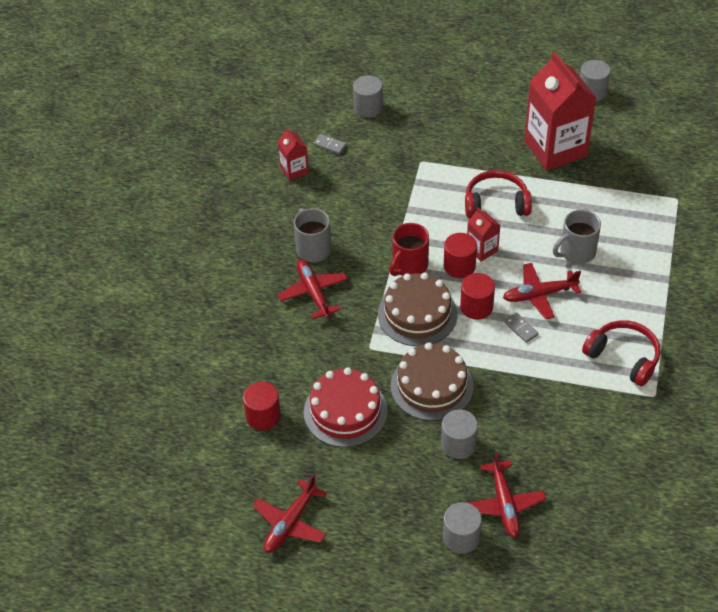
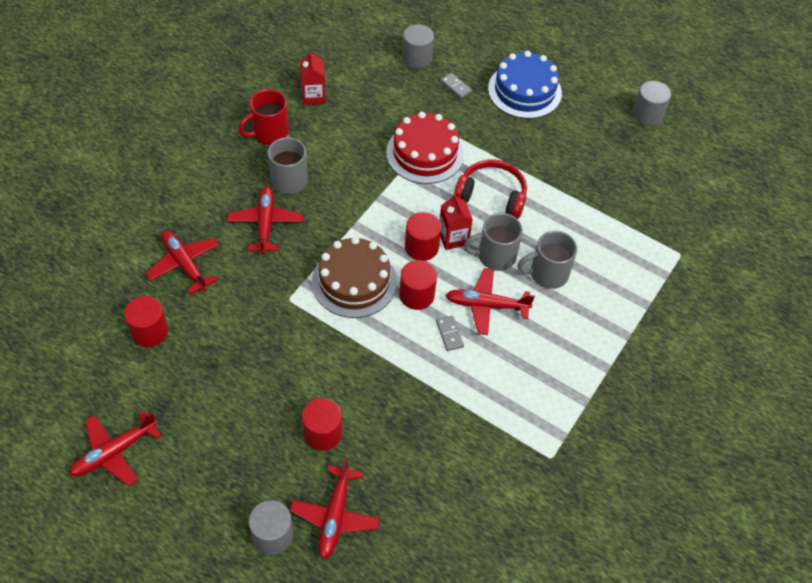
camera: 15 degrees right, 5 degrees up
(262, 351) = (185, 264): none -> red plane
(329, 145) = (360, 83): grey domino -> grey domino (455, 87)
(345, 411) = (230, 356): red cake -> red cake (425, 153)
(409, 266) = (372, 229): red mug -> red mug (269, 133)
(431, 386) = (328, 361): brown cake -> none
(458, 444) = (322, 433): grey cylinder -> red cylinder
(477, 105) = (524, 91): none -> blue cake
(525, 252) = (495, 256): none -> grey mug
(555, 149) = (580, 160): red carton -> none
(623, 357) = (539, 403): red headphones -> none

